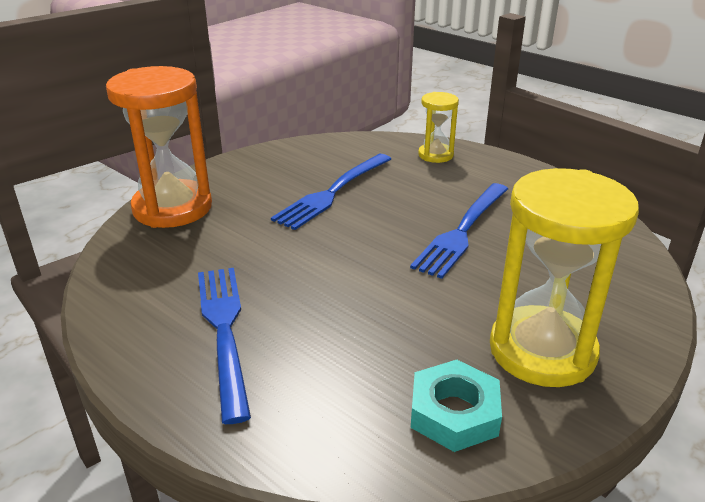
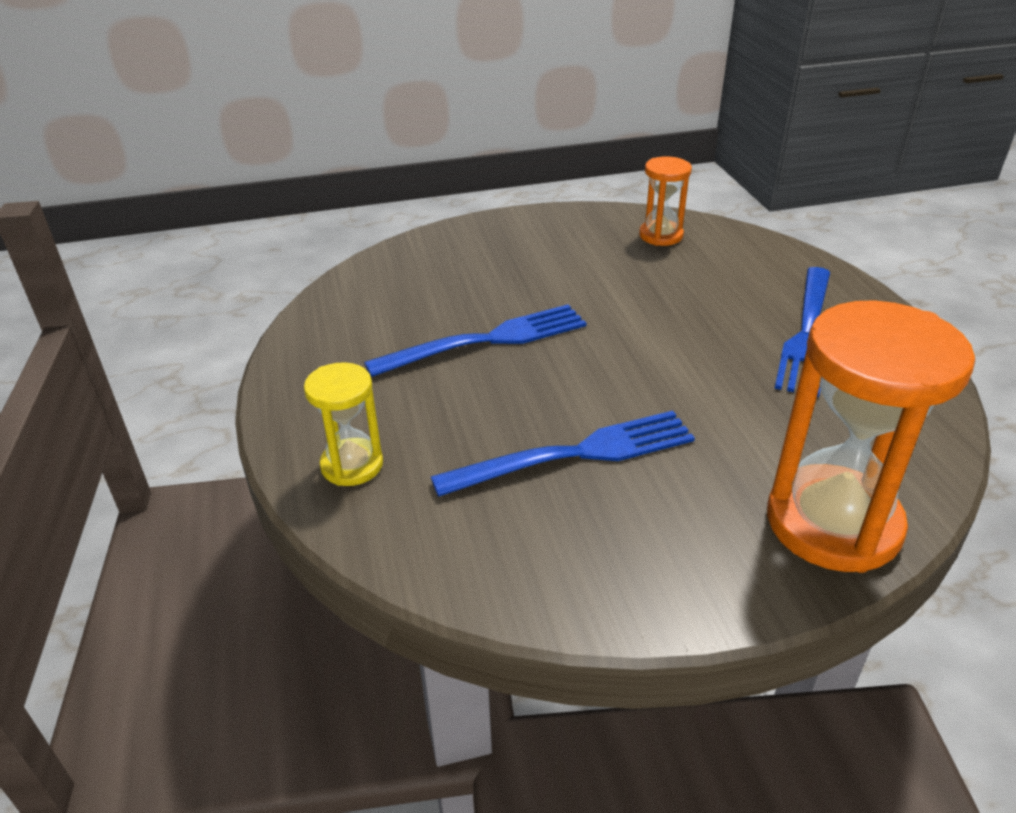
camera: 145 degrees left, 5 degrees up
(454, 413) = (661, 235): turquoise nut -> orange hourglass
(542, 350) = (559, 242): yellow hourglass -> none

